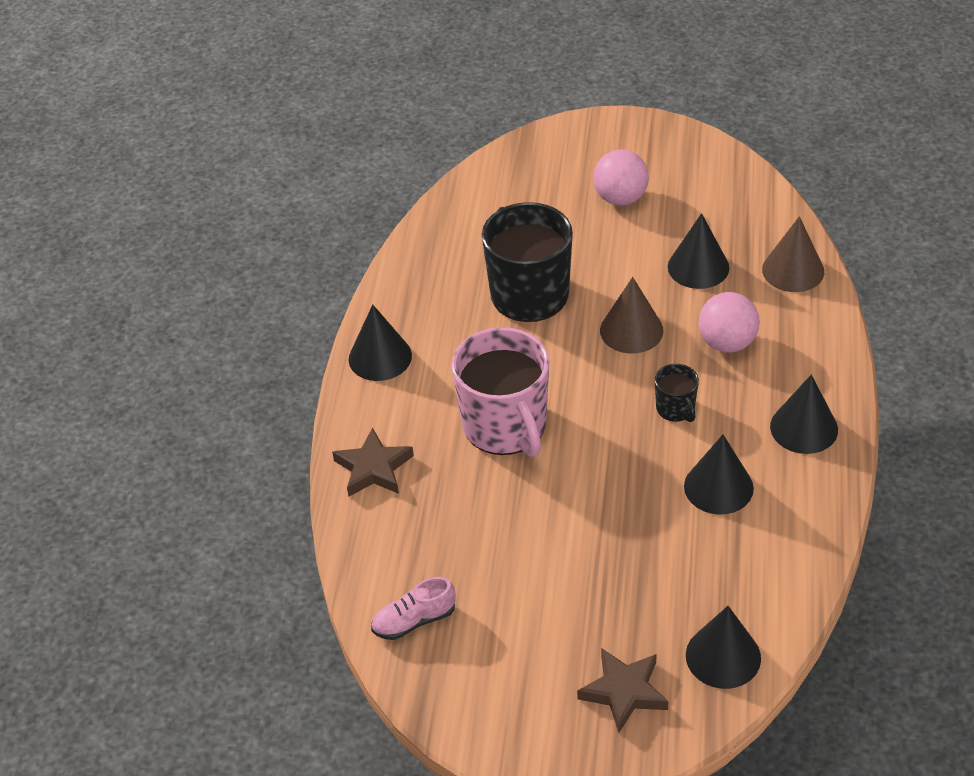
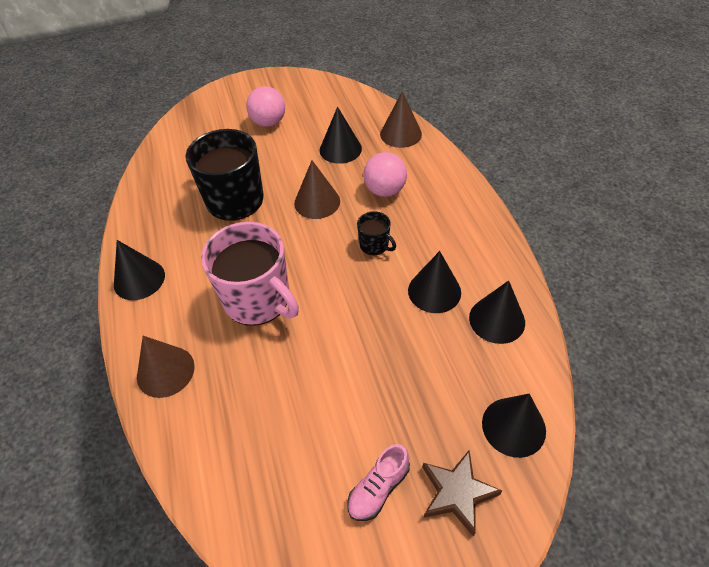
camera: 25 degrees left, 5 degrees up
(373, 468) = (165, 371): brown star -> brown cone
(414, 621) = (252, 500): pink shoe -> pink shoe (378, 488)
(804, 428) = (466, 230): black cone -> black cone (497, 320)

